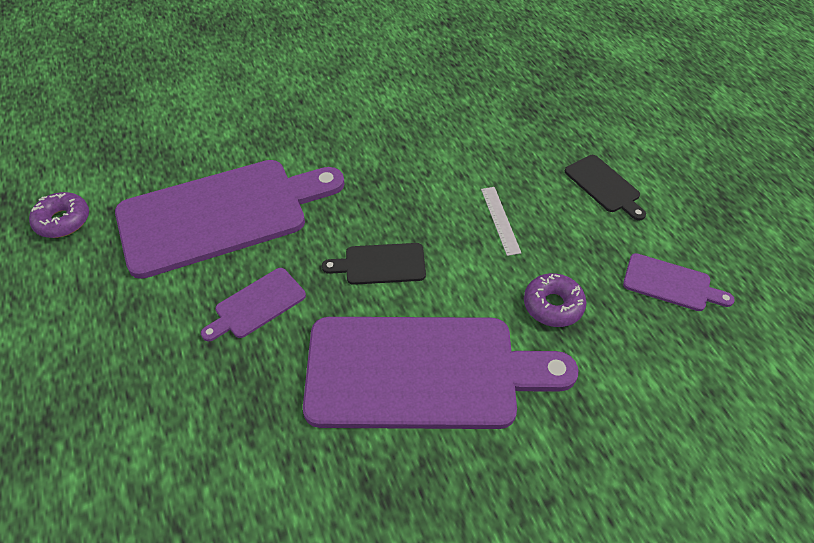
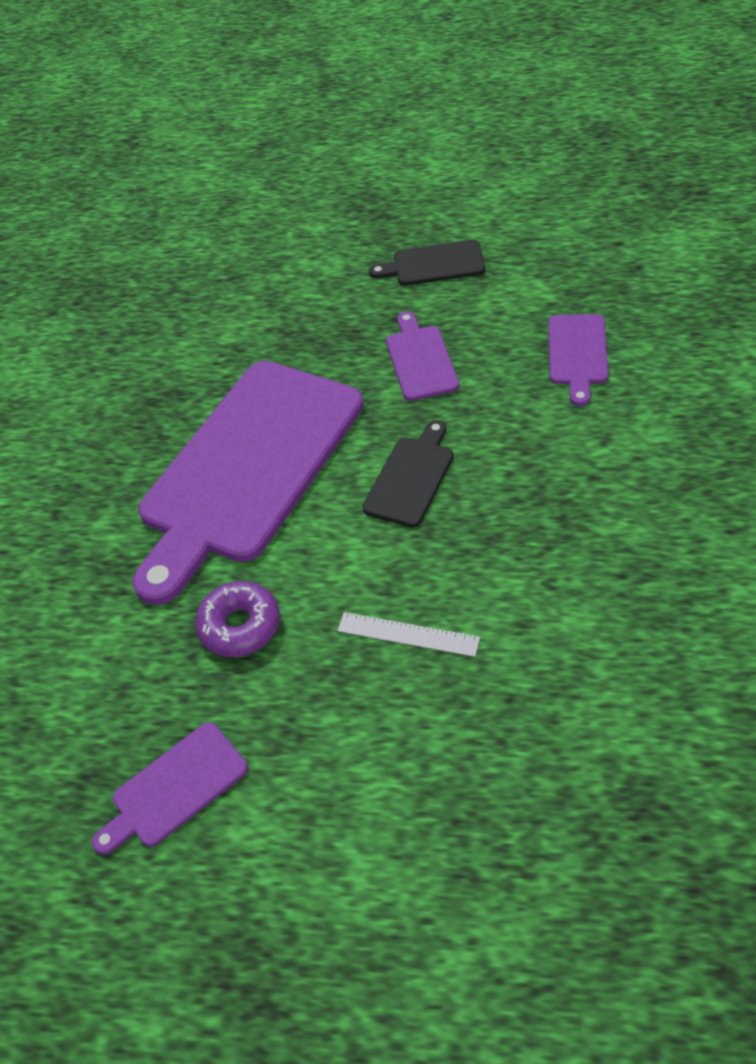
camera: 125 degrees right, 0 degrees up
(63, 221) = (634, 232): purple donut -> none
(221, 214) = (577, 354): purple cutting board -> purple cutting board, size x0.43
(604, 186) = (395, 818): black cutting board -> black cutting board (433, 264)

